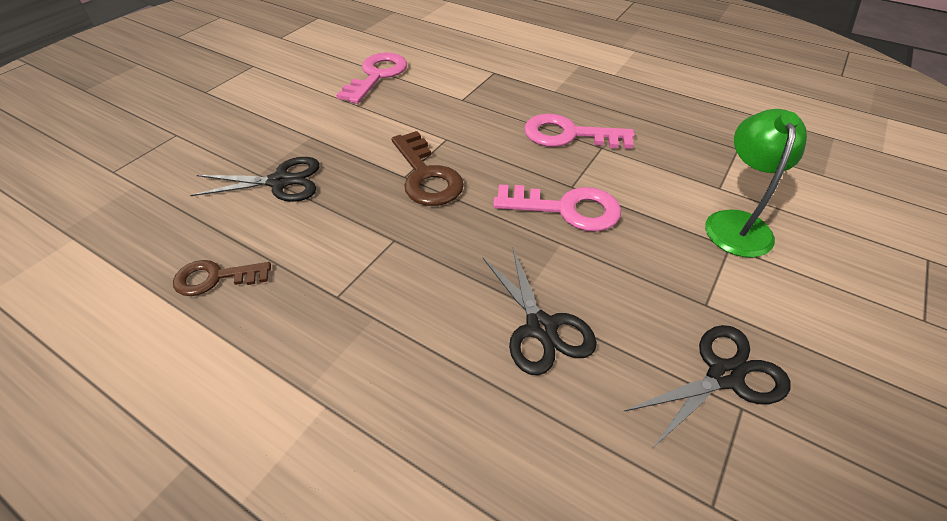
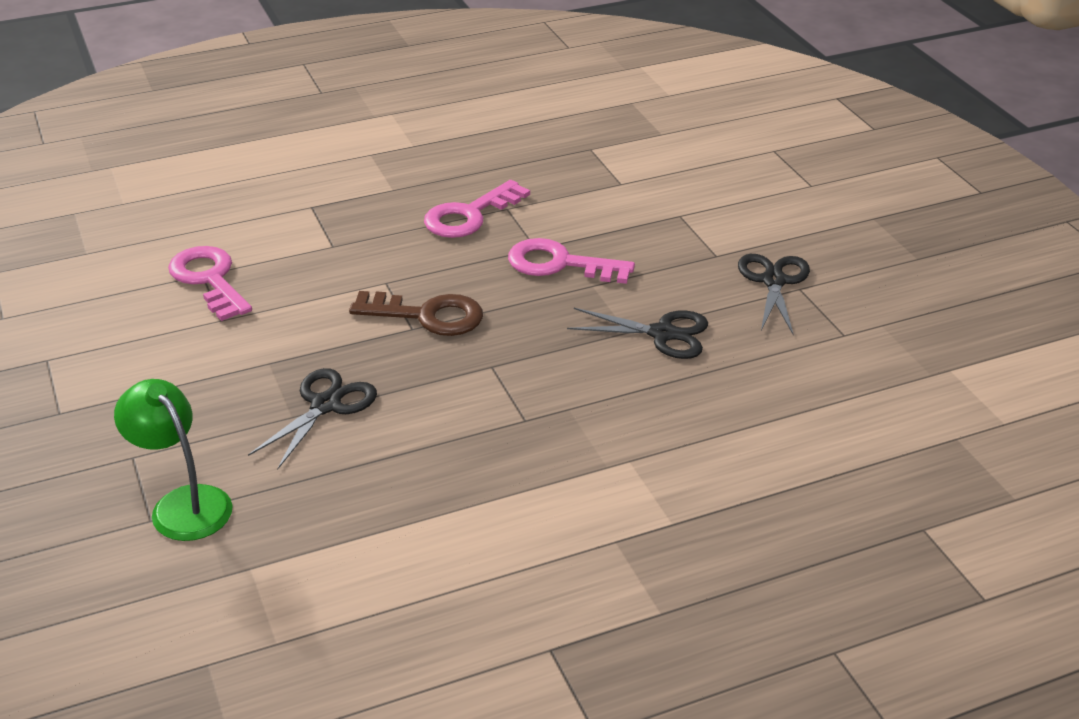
camera: 55 degrees left, 10 degrees down
(215, 278) = (425, 482): brown key -> none
(566, 209) = (560, 264): pink key -> pink key turned 120 degrees counterclockwise
(737, 223) = (663, 199): green lamp -> green lamp (183, 503)

